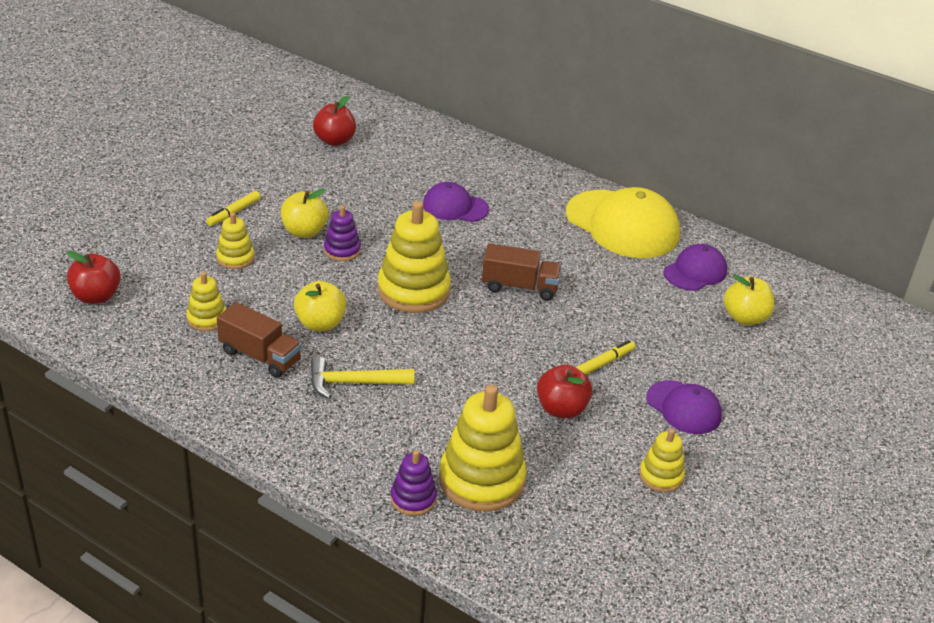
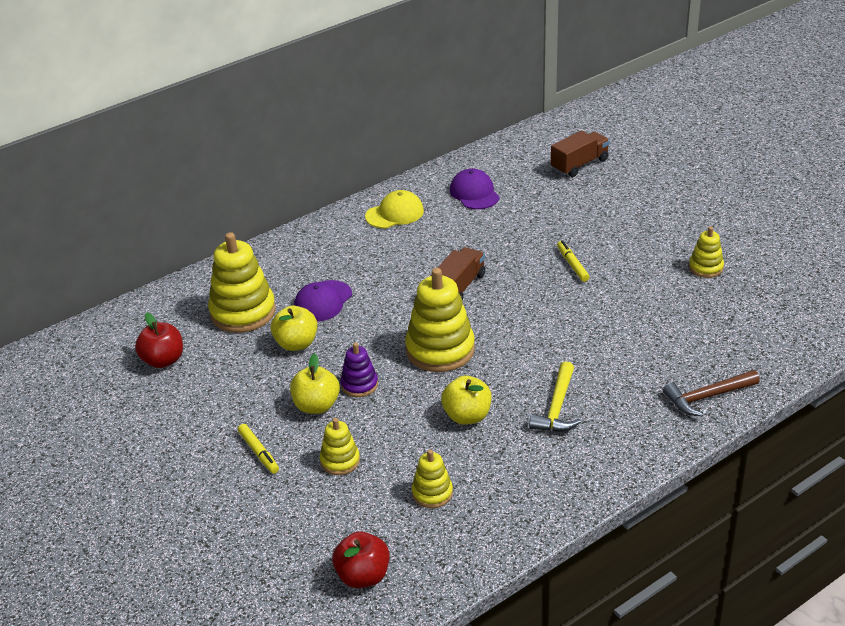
camera: 65 degrees left, 0 degrees up
(260, 356) = (502, 462): brown truck -> brown truck (579, 165)
(413, 499) = (707, 397): purple stacking toy -> brown hammer
(481, 480) = (693, 356): yellow stacking toy -> yellow stacking toy (243, 312)
(561, 409) = (621, 298): red apple -> none
(622, 224) = (394, 213): yellow cap -> yellow cap, size x0.56
(683, 407) = (635, 239): purple cap -> none
(745, 318) = (540, 185): yellow apple -> yellow apple (296, 344)

